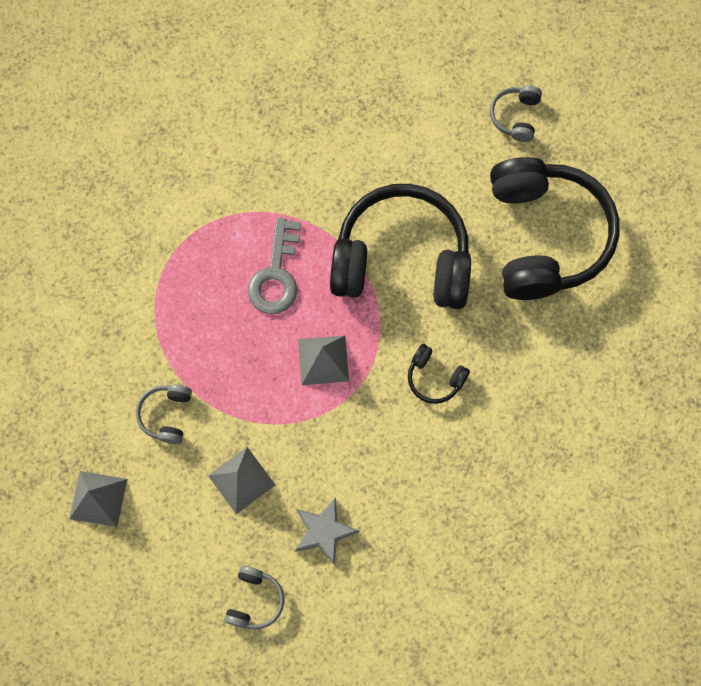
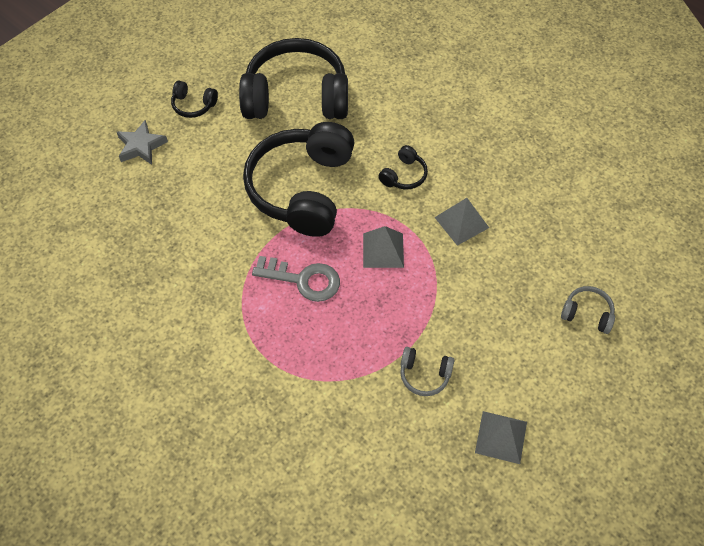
camera: 85 degrees left, 15 degrees down
(241, 480) = (485, 317): grey pyramid -> grey pyramid (461, 222)
(324, 531) = (528, 260): grey star -> grey star (141, 146)
(516, 116) = (193, 105): grey headphones -> black headphones

